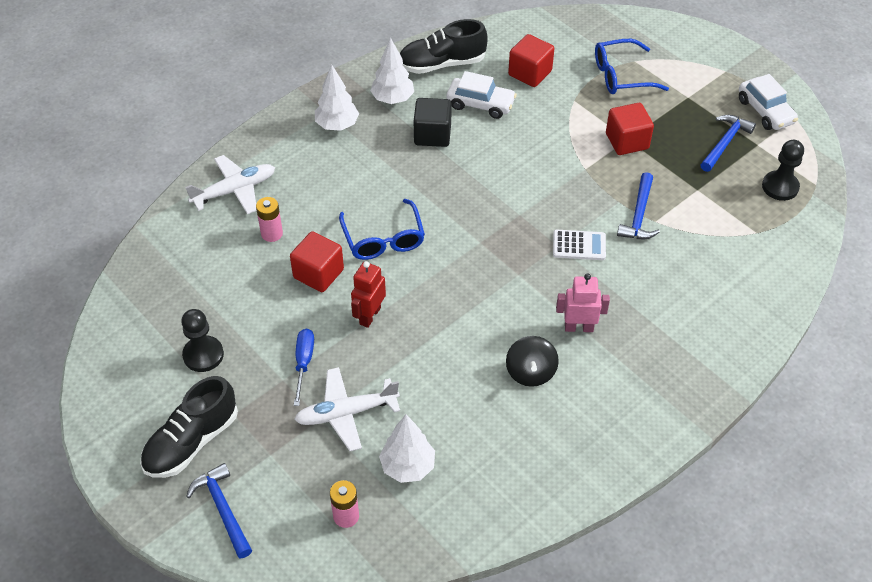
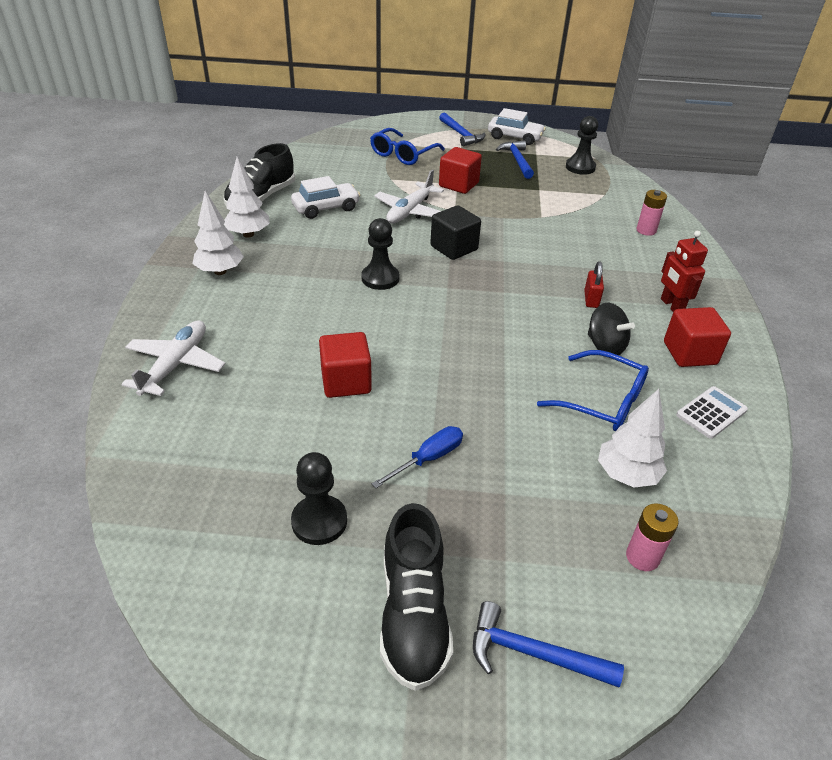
camera: 45 degrees left, 10 degrees down
(272, 233) = (259, 377): pink battery -> pink battery (646, 230)
(303, 363) = (428, 459): blue screwdriver -> blue screwdriver turned 90 degrees clockwise
(346, 413) = (521, 472): white plane -> white plane (410, 211)
(369, 316) = (434, 385): red robot -> red robot (671, 306)
(383, 239) = (369, 326): blue glasses -> blue glasses (602, 401)
(432, 135) = (313, 241): black cube -> black cube (454, 248)
(440, 202) = (380, 278): none -> black pawn
(530, 73) = (338, 177): red cube -> red cube (689, 353)
(579, 245) = (517, 253): white calculator -> white calculator (711, 413)
(579, 327) = (591, 299): pink robot -> red padlock
(638, 215) = (527, 218): blue hammer -> blue hammer (461, 135)

